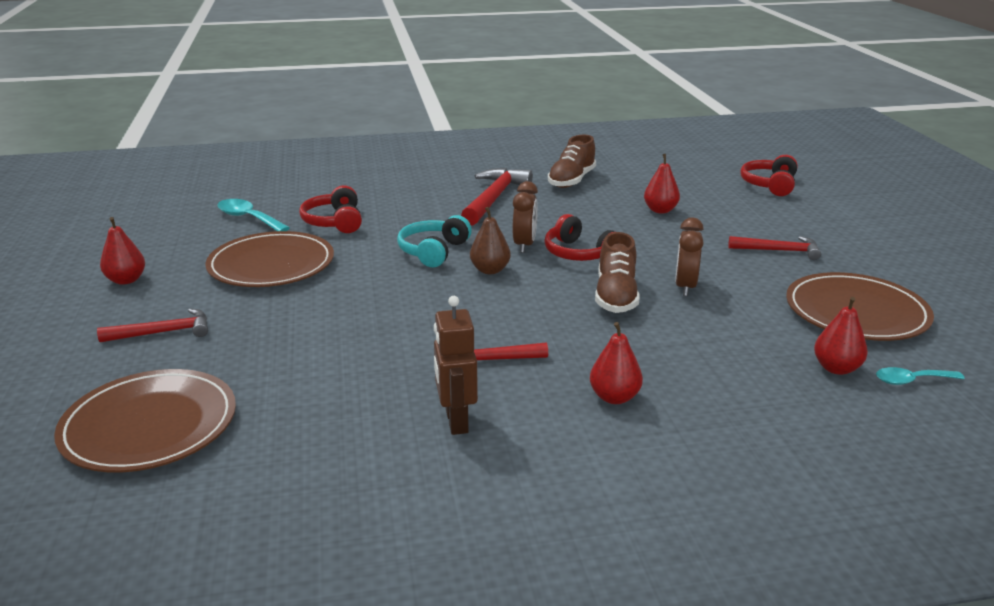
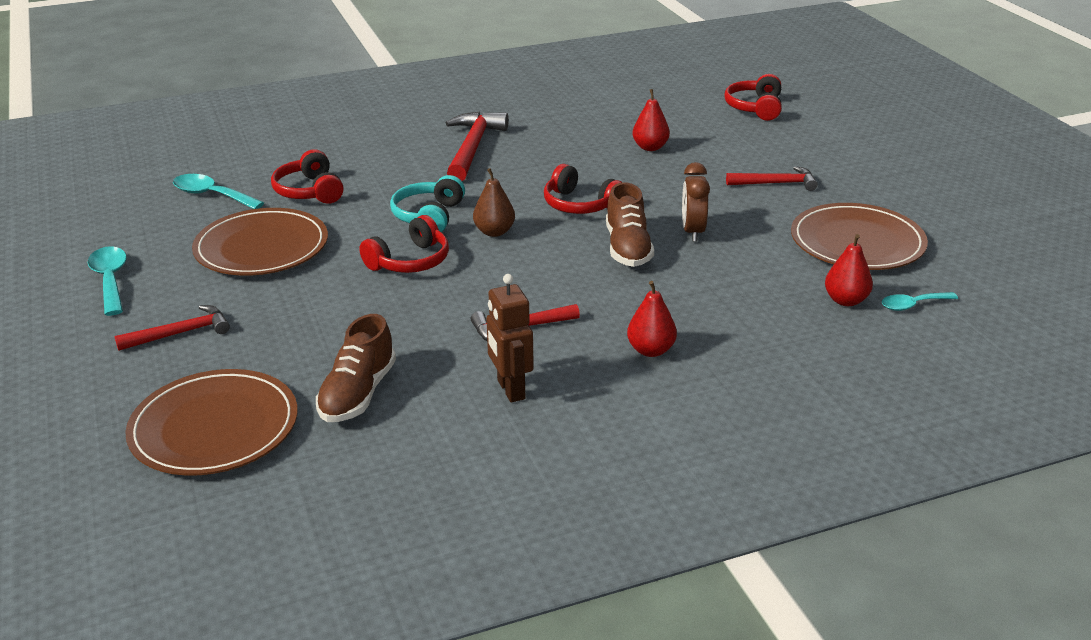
camera: 10 degrees left, 5 degrees up
(126, 280) = (110, 280): red pear -> turquoise spoon
(401, 289) = (410, 261): none -> red headphones
(524, 245) = (521, 200): brown clock -> none
(571, 180) = (549, 119): brown shoe -> brown shoe (358, 394)

